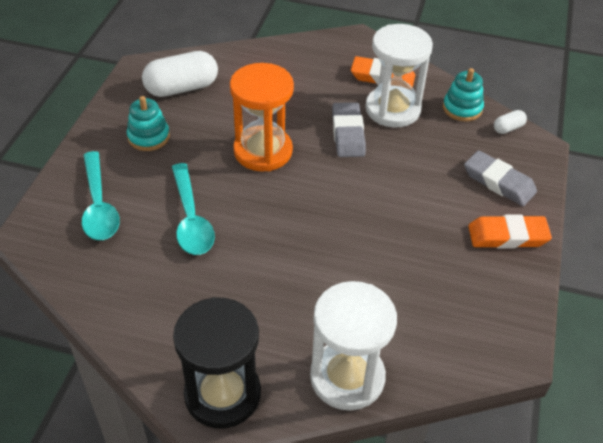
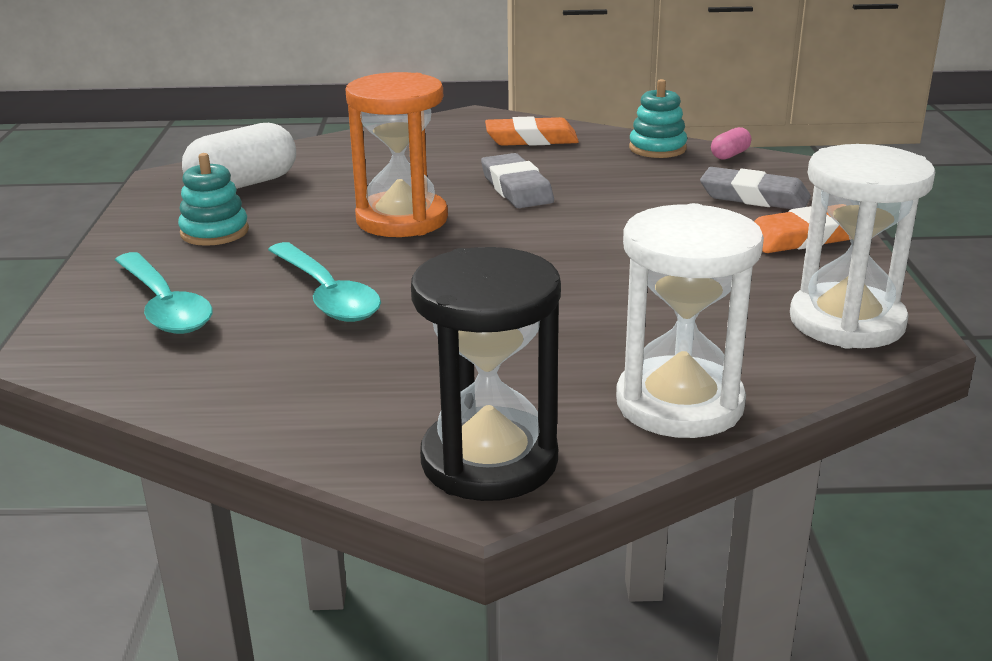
camera: 15 degrees left, 20 degrees down
(392, 109) = (564, 161): white hourglass -> white hourglass (846, 322)
(508, 128) = (730, 155): white capsule -> pink capsule

